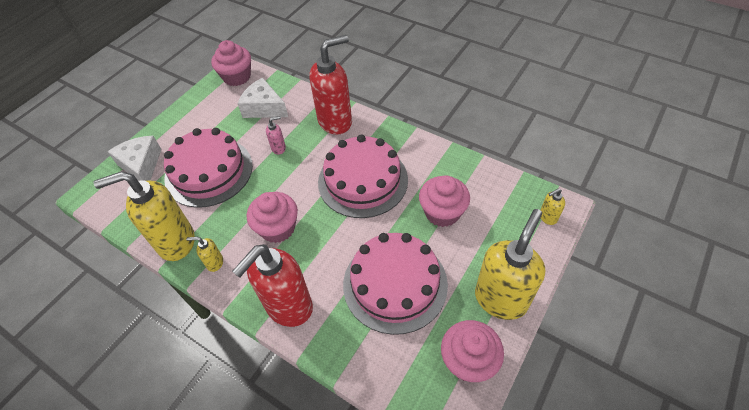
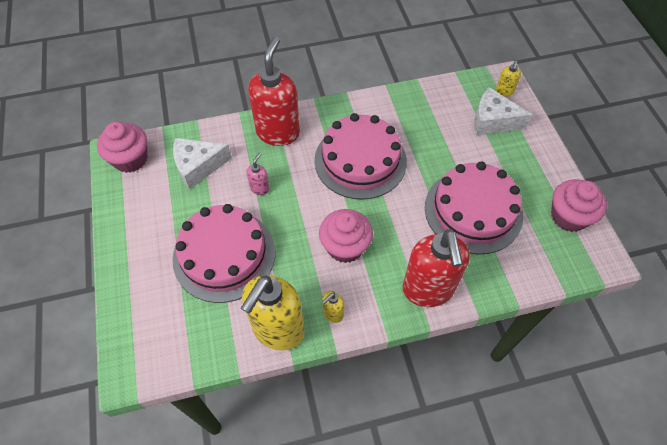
camera: 50 degrees left, 5 degrees up
(141, 165) = (148, 303): white cheese -> white cheese (492, 121)
(442, 212) = (441, 139): pink cupcake -> none
(501, 299) = (540, 164): yellow soap dispenser -> none

